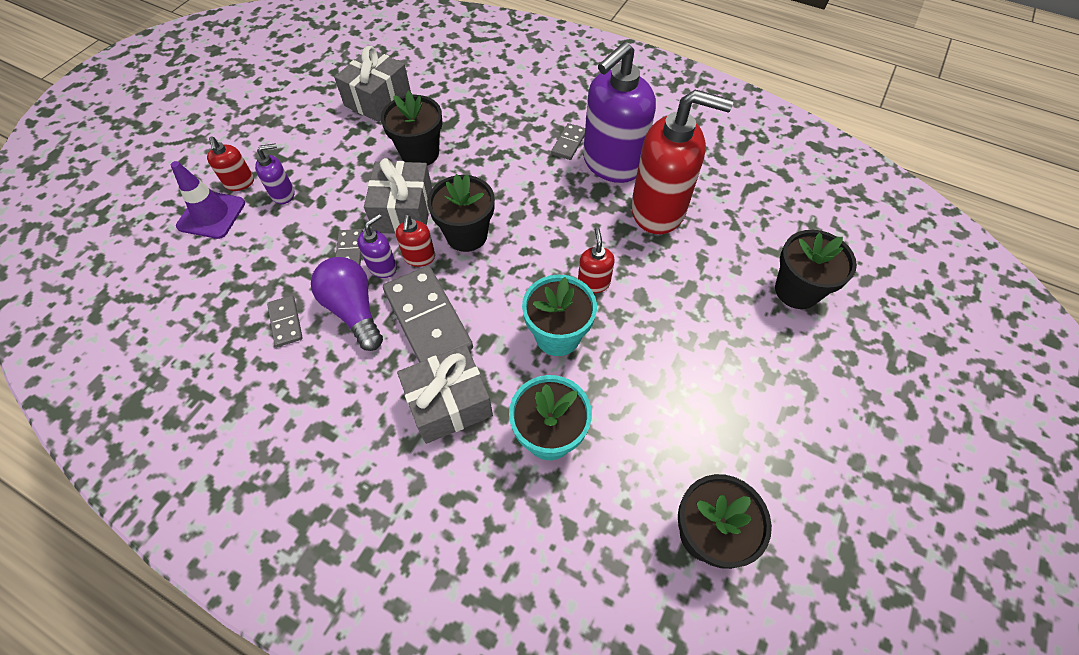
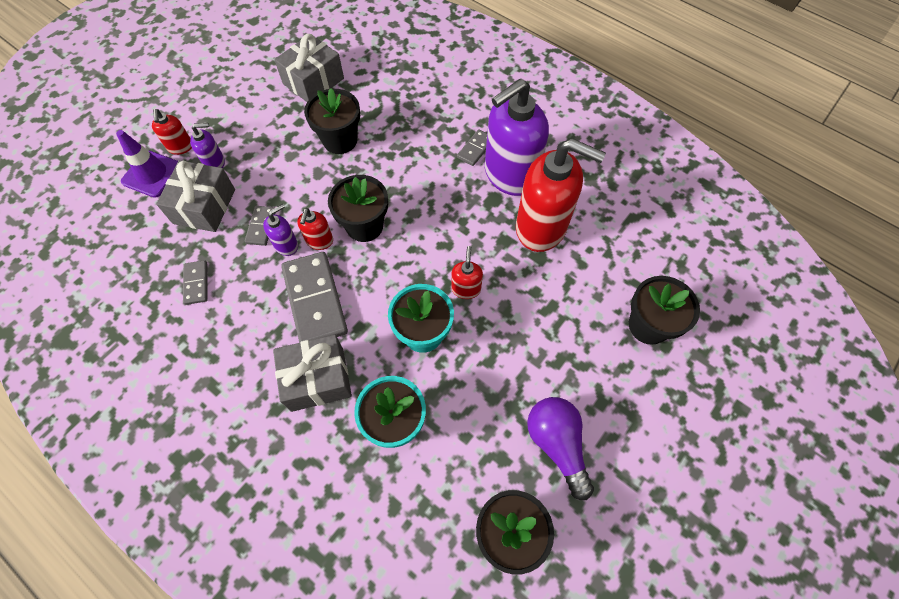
camera: 10 degrees right, 5 degrees up
(354, 310) = (254, 281): purple light bulb -> purple light bulb (557, 444)
(403, 211) = (314, 194): grey gift -> grey gift (204, 206)

